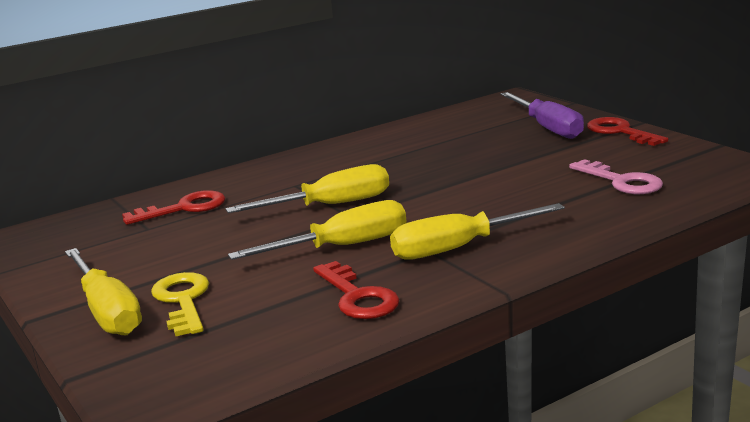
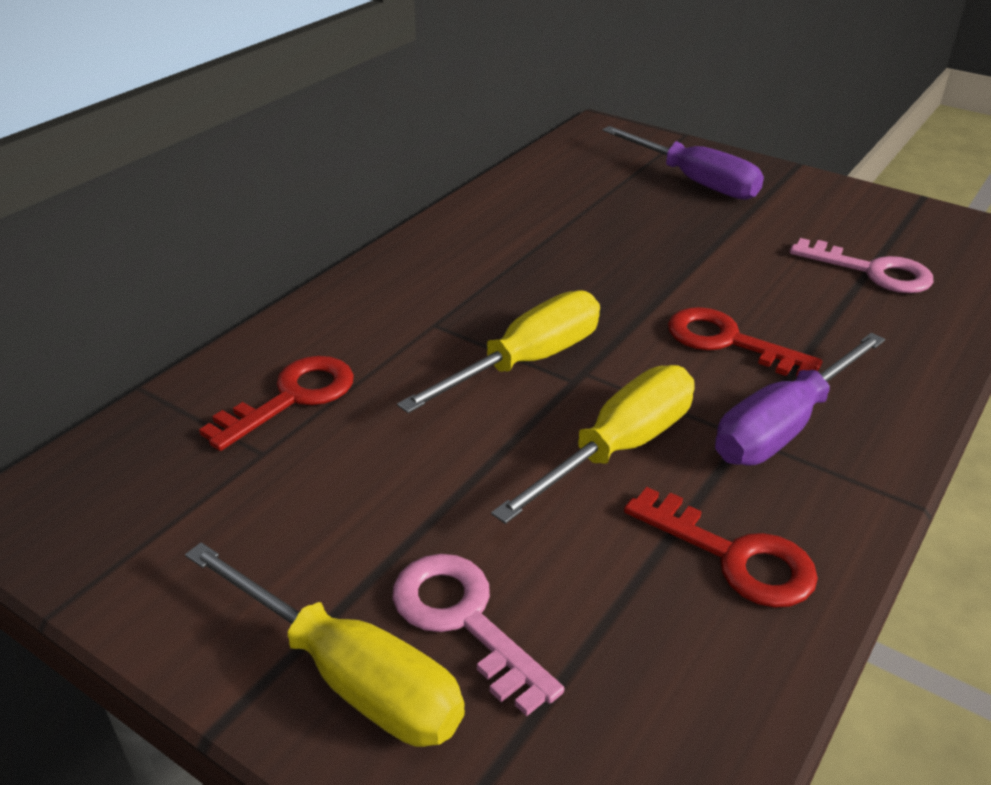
camera: 25 degrees left, 15 degrees up
(183, 301) = (464, 620): yellow key -> pink key
(458, 248) = (783, 426): yellow screwdriver -> purple screwdriver
(620, 132) = (789, 183): red key -> red key (727, 342)

